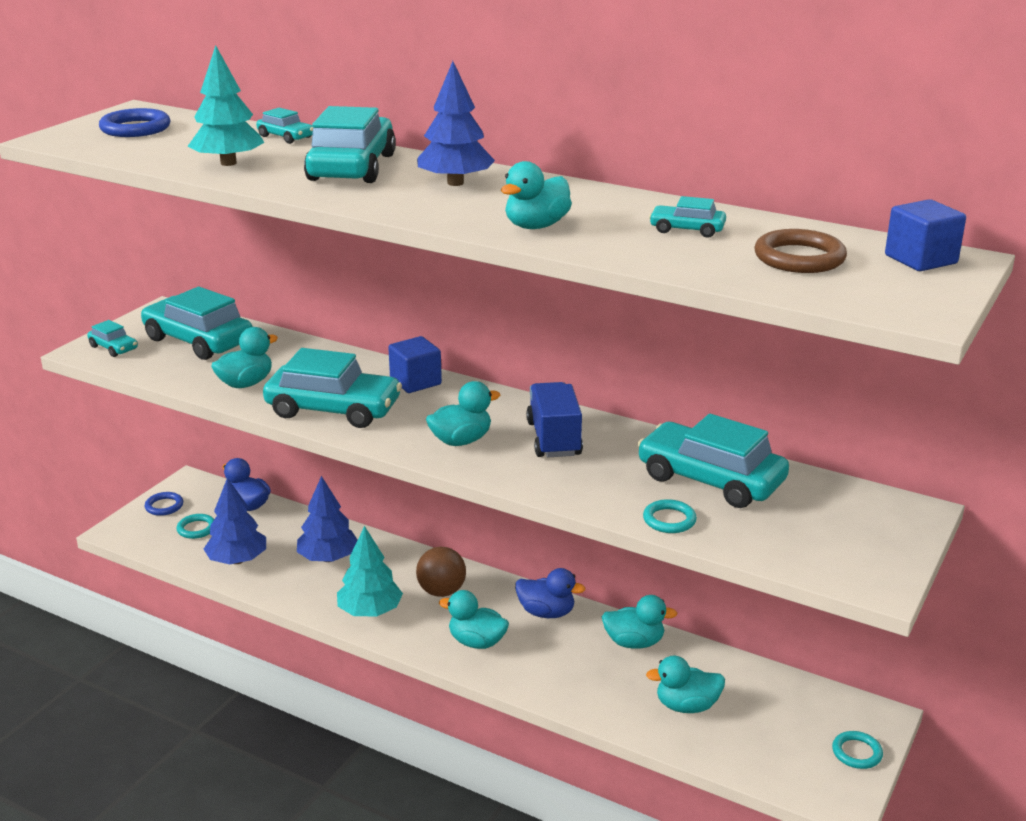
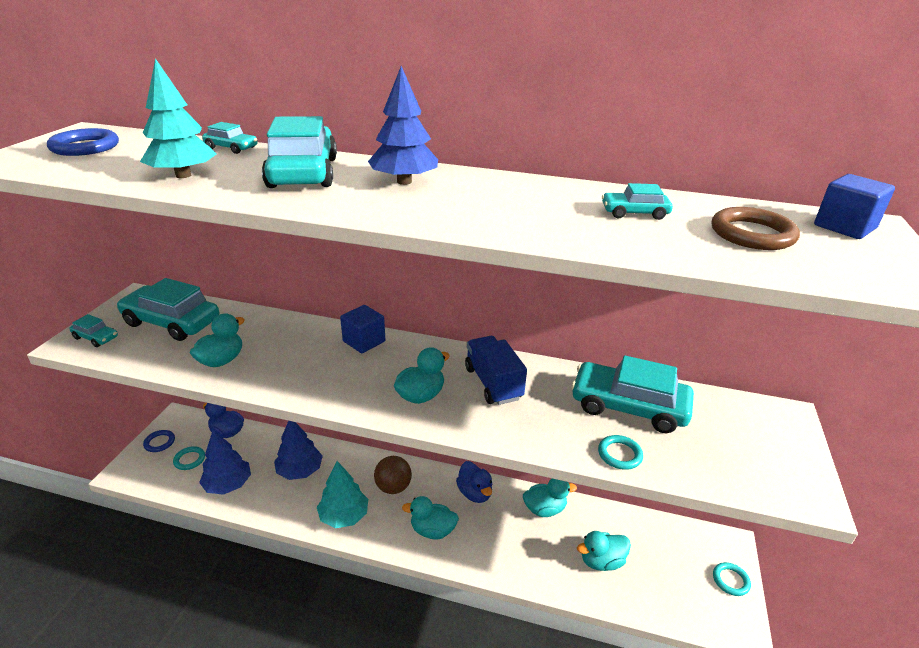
camera: 15 degrees left, 5 degrees up
(333, 409) = (304, 377): turquoise car -> none
(536, 226) = (504, 220): turquoise duck -> none
(546, 612) = (475, 493): blue duck -> blue duck turned 60 degrees clockwise

